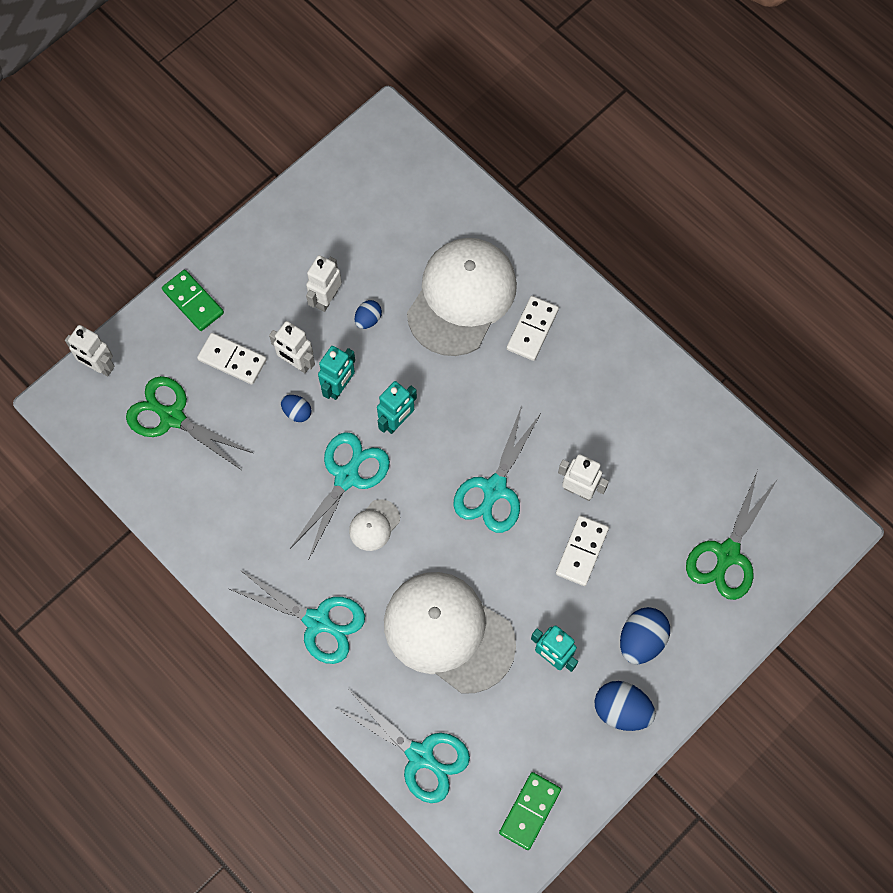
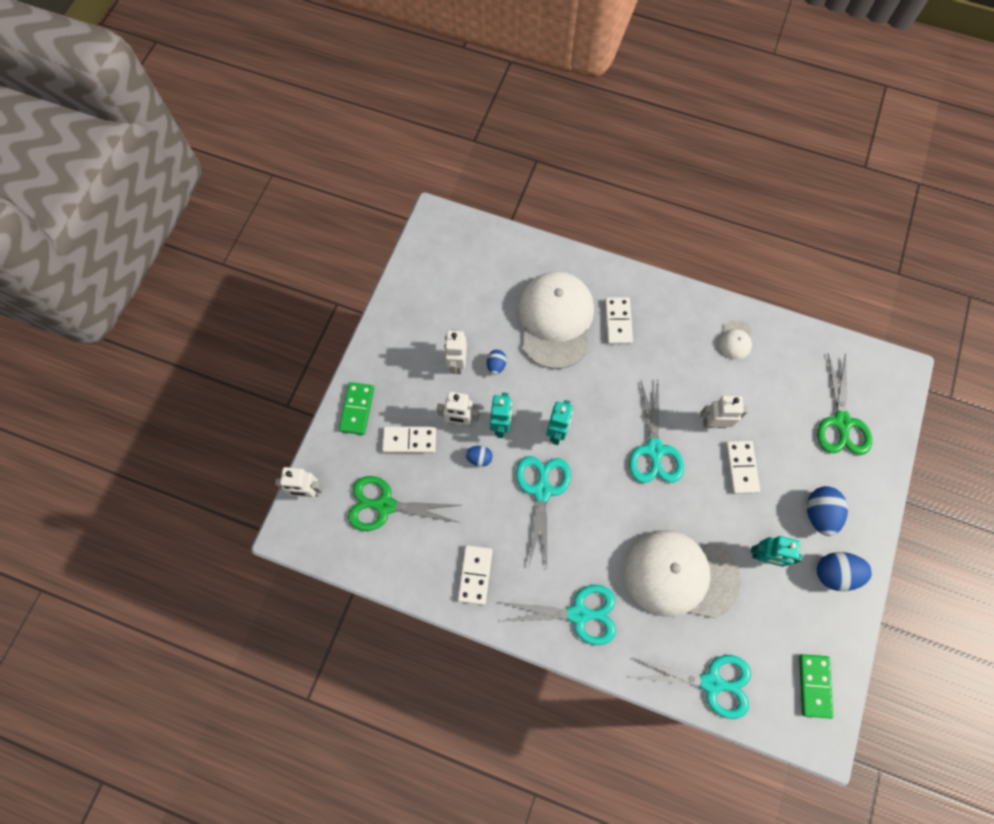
camera: 25 degrees left, 0 degrees up
(193, 301) = (357, 409): green domino -> green domino turned 75 degrees clockwise
(229, 531) = (475, 575): none -> white domino
(374, 525) = (582, 518): white cap -> white cap (735, 340)

